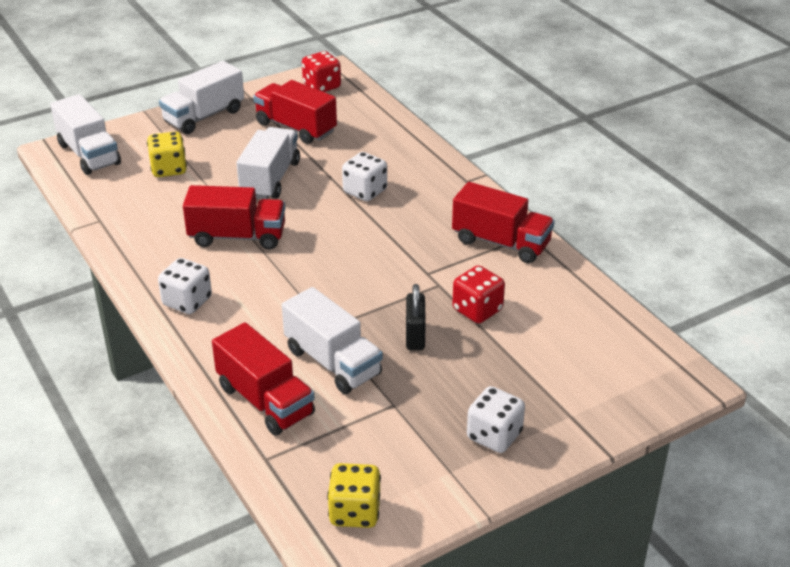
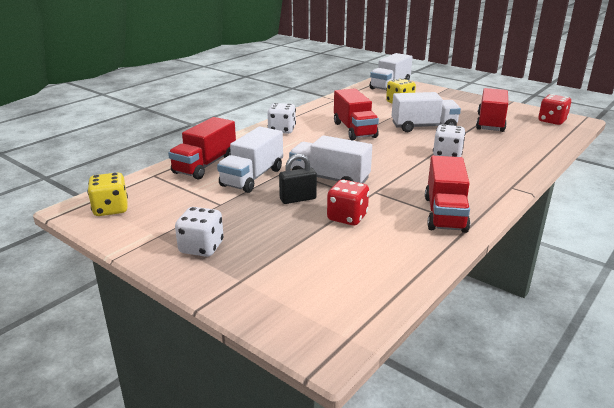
camera: 70 degrees right, 10 degrees down
(204, 116) = (464, 100): white truck -> white truck (329, 179)

